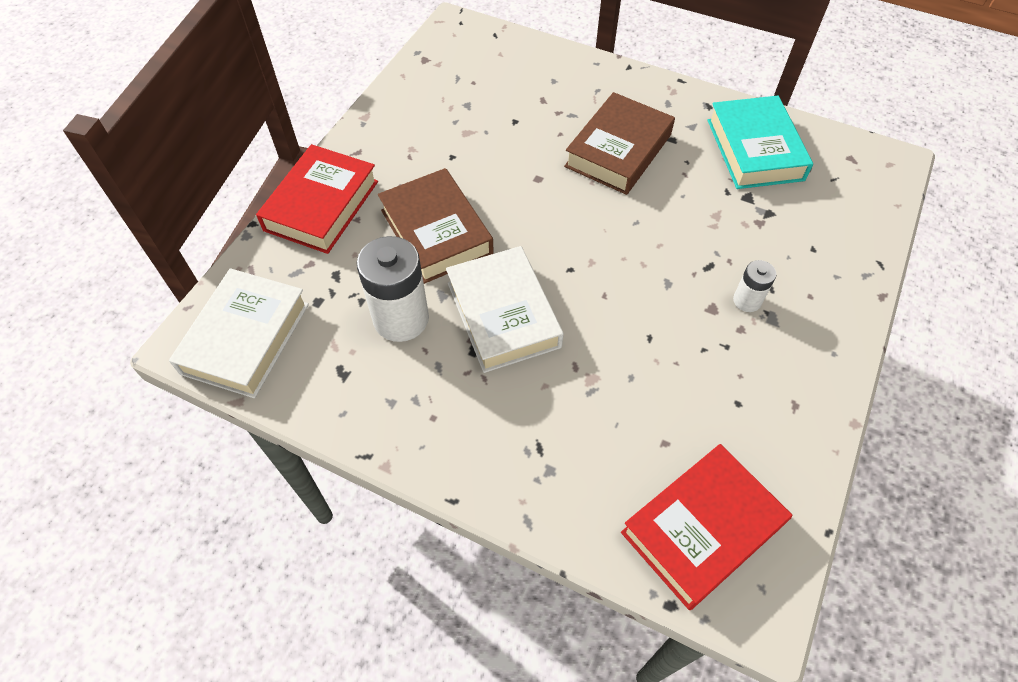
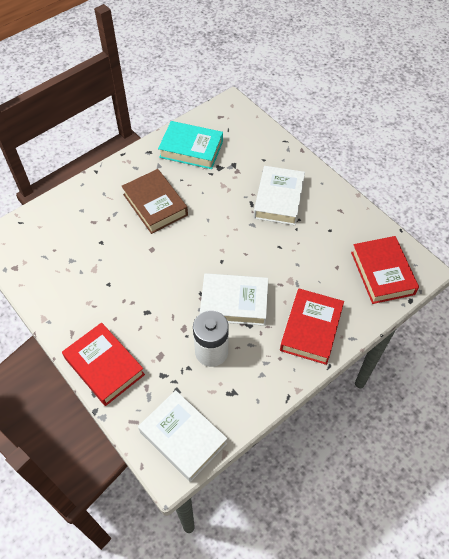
camera: 65 degrees left, 0 degrees up
(436, 232) = (161, 313): brown book -> none
(512, 445) = (311, 329): none -> red book
(747, 300) = (279, 199): white battery -> white book

